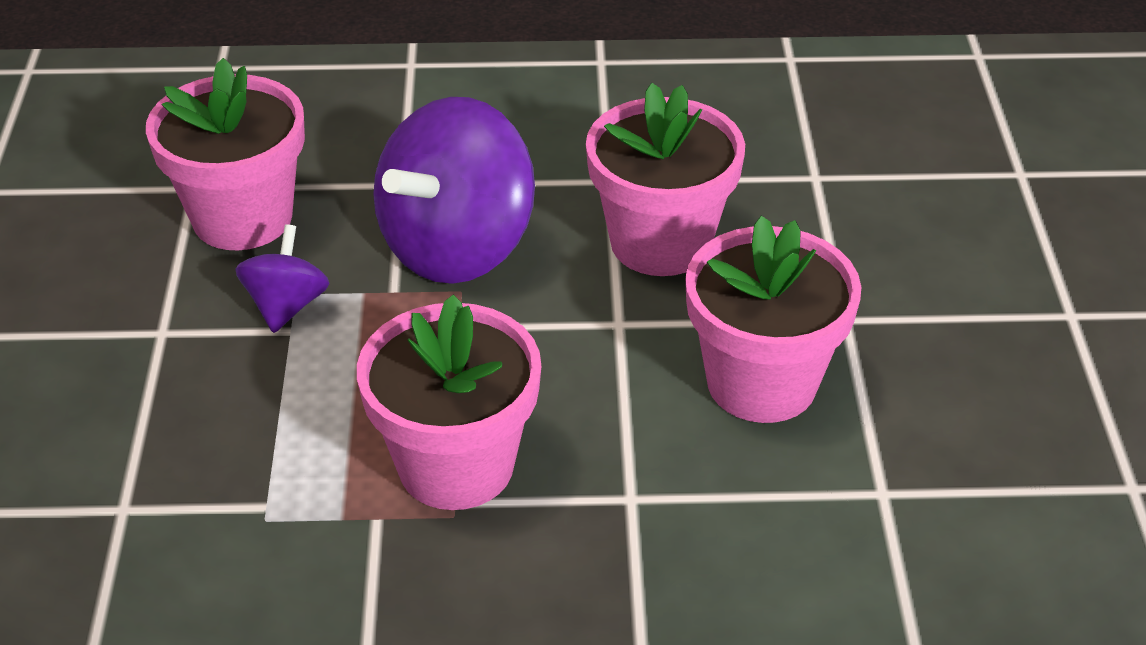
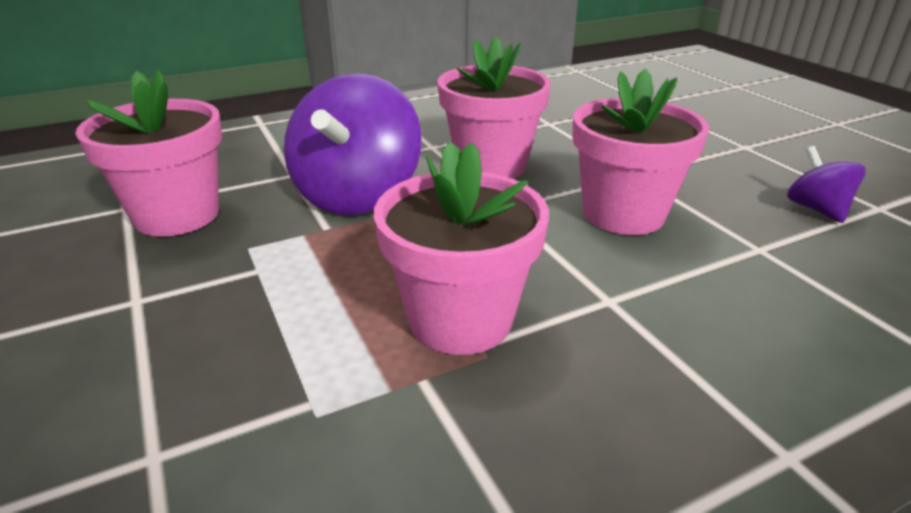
camera: 25 degrees left, 10 degrees down
(286, 306) = (244, 256): purple spinning top -> purple spinning top (816, 209)

